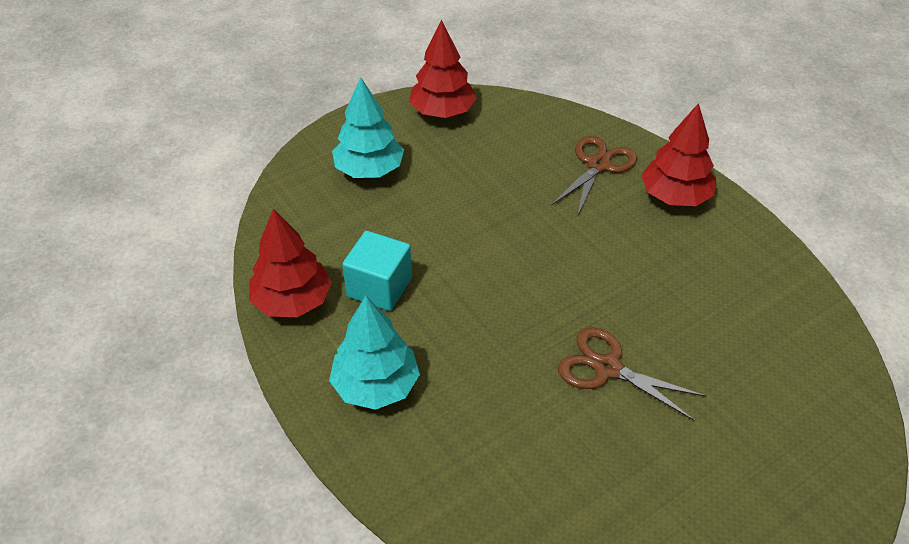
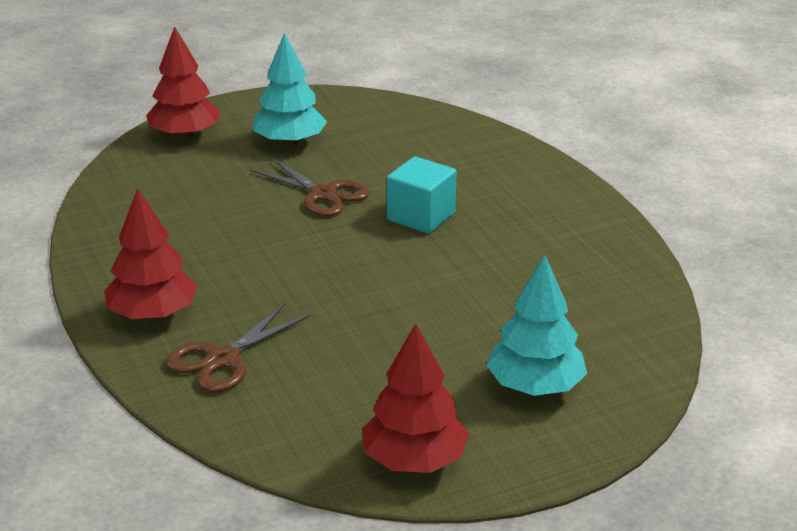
camera: 170 degrees left, 15 degrees down
(292, 301) = (622, 265): red tree -> red tree (185, 135)
(376, 386) = (536, 203): turquoise tree -> turquoise tree (290, 142)
(379, 287) = (528, 267): turquoise cube -> turquoise cube (421, 216)

